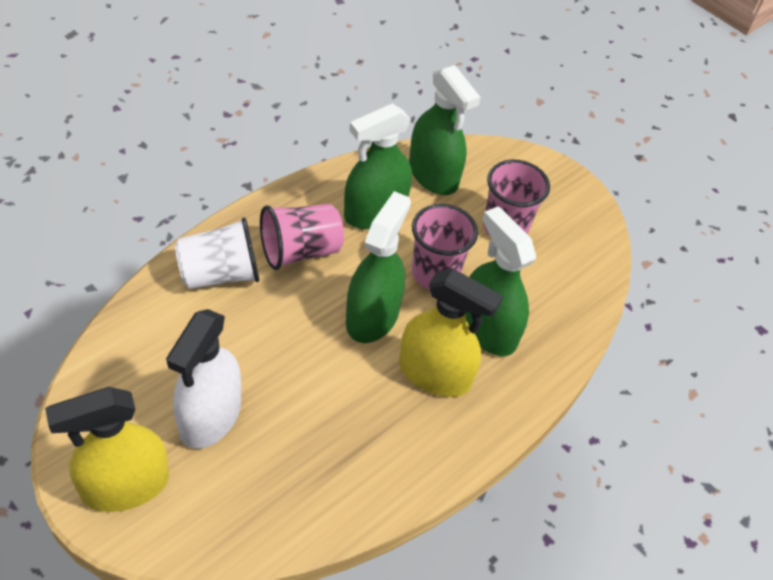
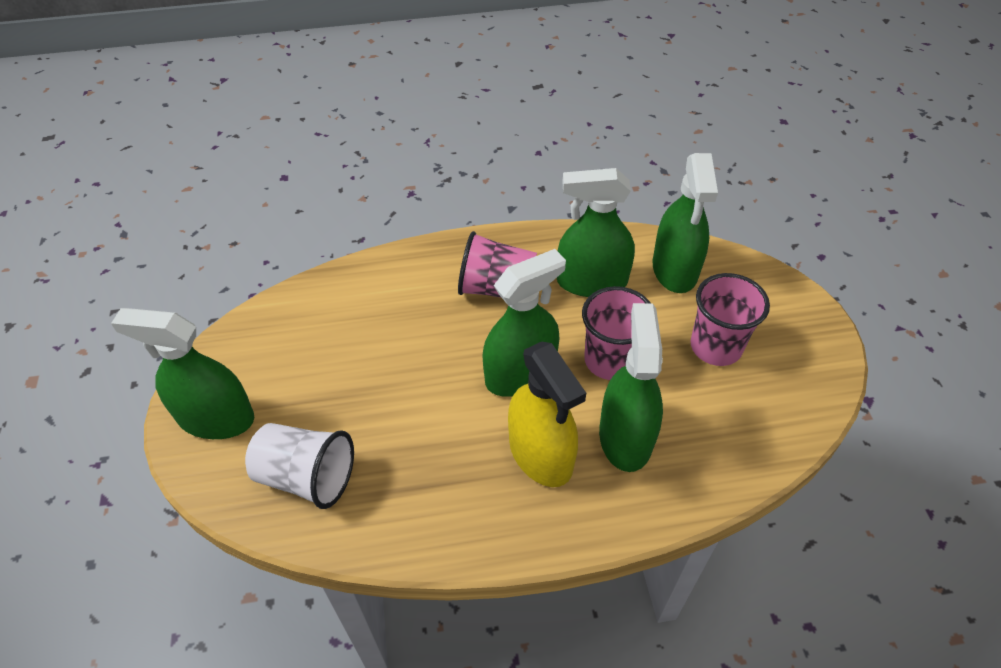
camera: 40 degrees right, 0 degrees up
(125, 485) = (216, 418): yellow spray bottle -> green spray bottle
(210, 416) = (320, 394): white spray bottle -> none
(220, 274) = (415, 280): white cup -> white cup (306, 477)

